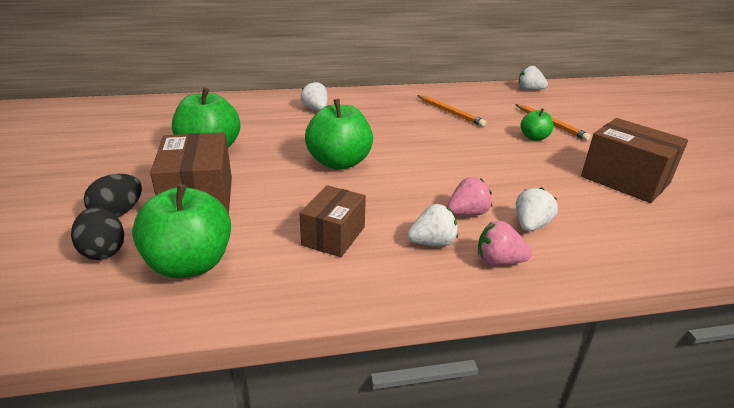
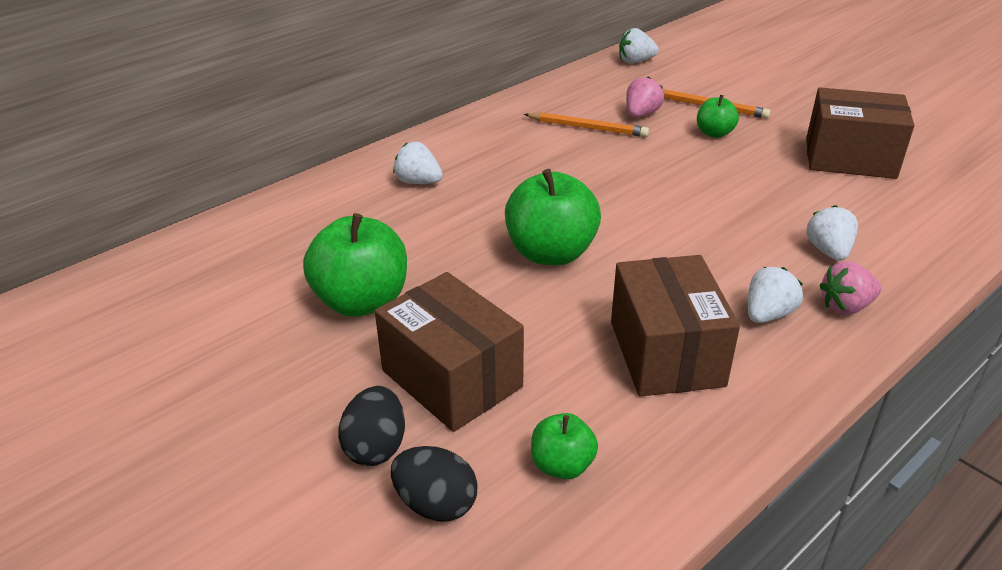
camera: 30 degrees left, 5 degrees up
(190, 264) = (562, 465): green apple -> green apple, size x0.53
(333, 236) = (666, 353): brown box -> brown box, size x1.52
(467, 213) = (759, 263): pink strawberry -> pink strawberry (641, 114)

